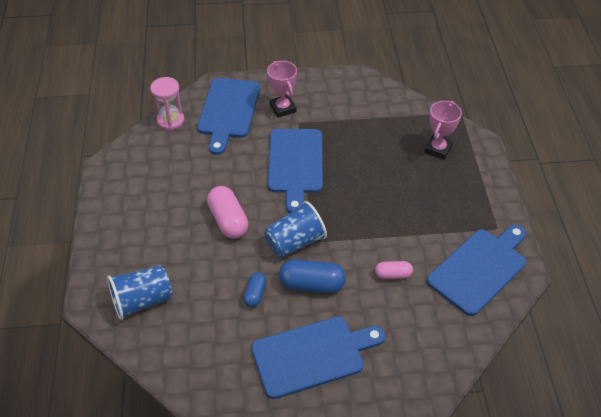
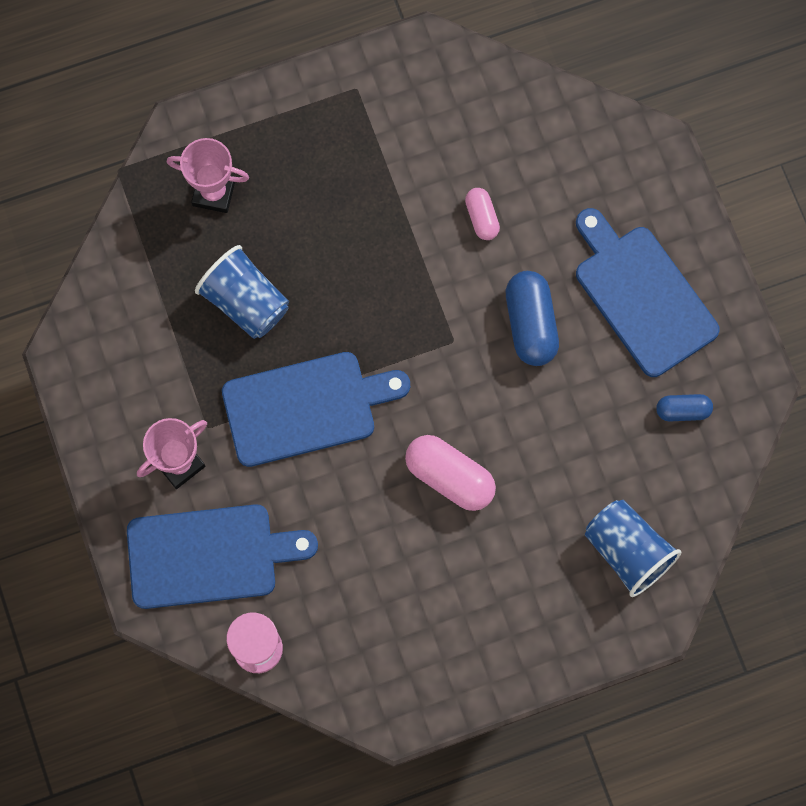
camera: 105 degrees left, 25 degrees up
(228, 220) = (450, 477): pink capsule -> pink capsule turned 75 degrees clockwise
(255, 294) = (570, 397): blue capsule -> blue capsule (683, 410)
(295, 242) = (463, 367): blue cup -> blue cup (246, 302)
(479, 269) = (438, 104): blue cutting board -> none

